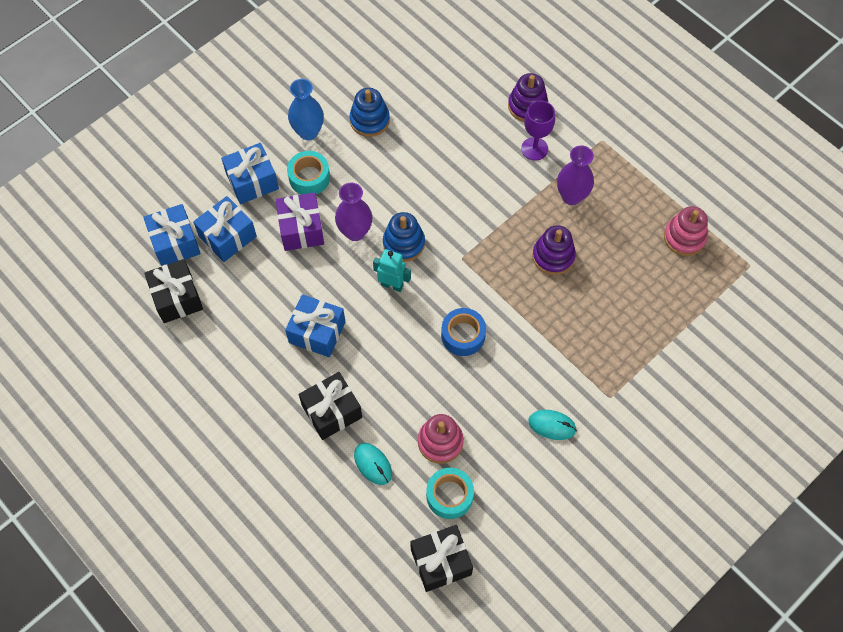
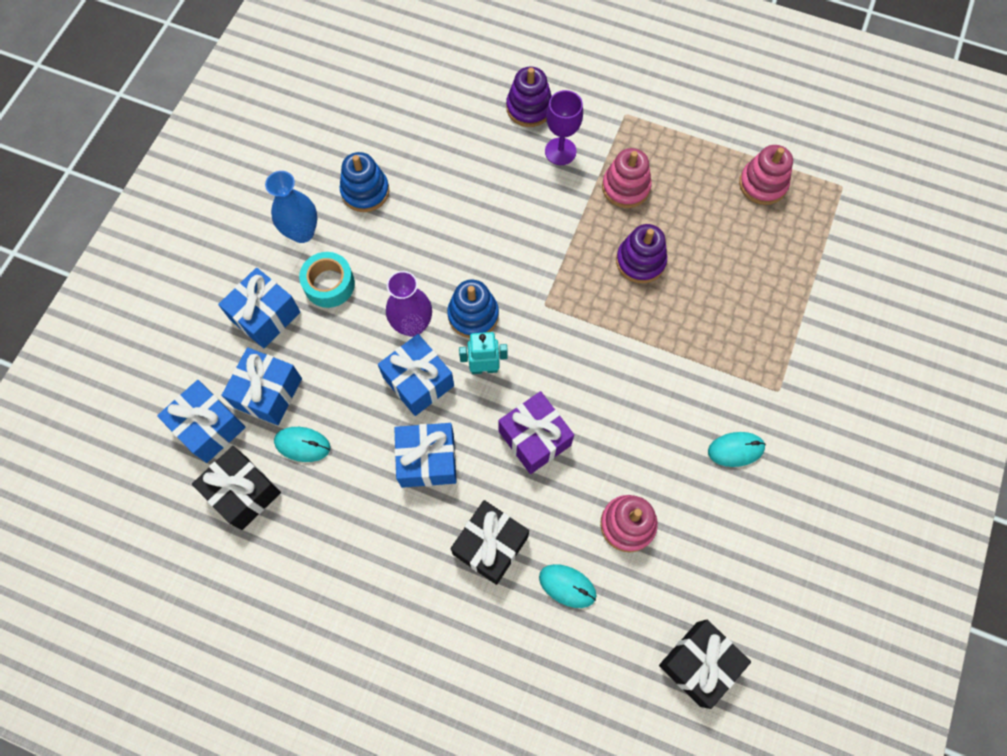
camera: 25 degrees left, 5 degrees up
(234, 283) = (302, 445): none -> turquoise mouse
(301, 229) = (350, 348): purple gift -> purple gift (534, 438)
(339, 274) = (418, 381): none -> blue gift
(449, 496) = (669, 582): turquoise tape -> none
(463, 335) = (590, 391): blue tape -> none
(571, 196) = (625, 187): purple vase -> pink stacking toy

